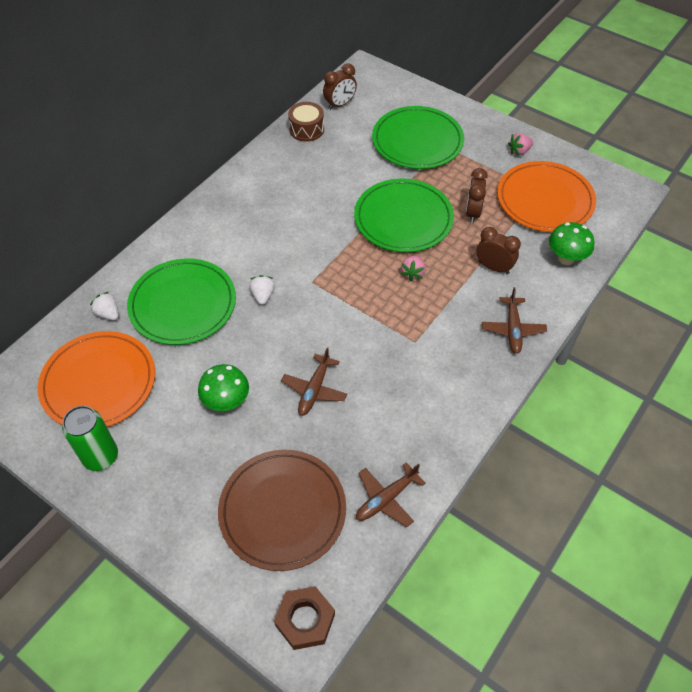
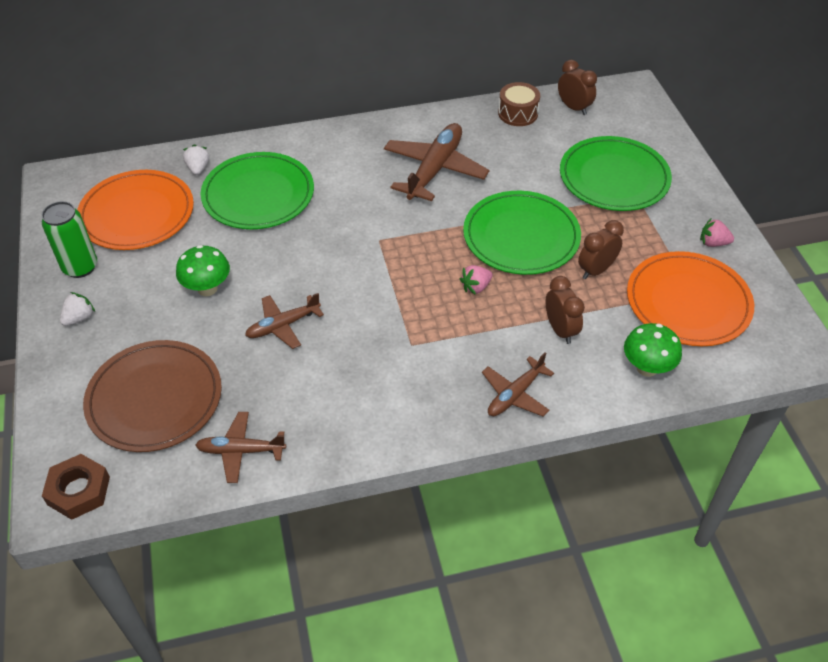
camera: 40 degrees right, 5 degrees down
(263, 295) = (326, 226): white strawberry -> white strawberry (79, 318)
(294, 205) = (435, 169): none -> brown plane
(340, 104) = (574, 108): brown clock -> brown clock turned 135 degrees counterclockwise

